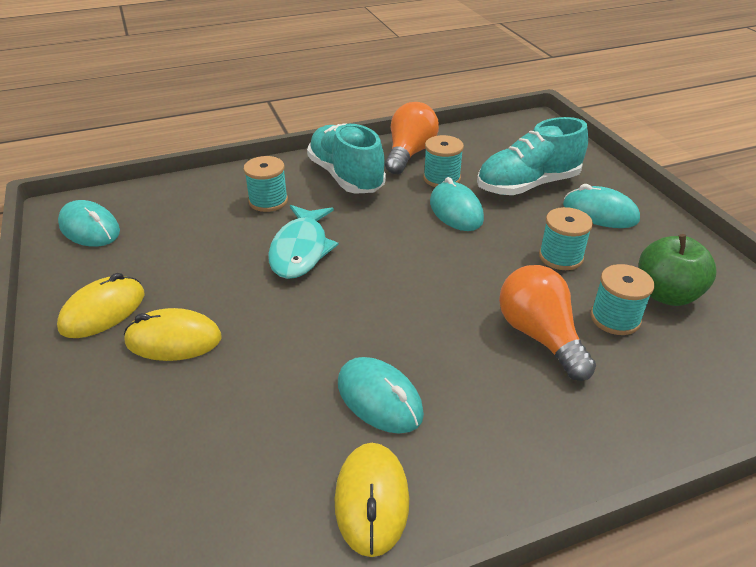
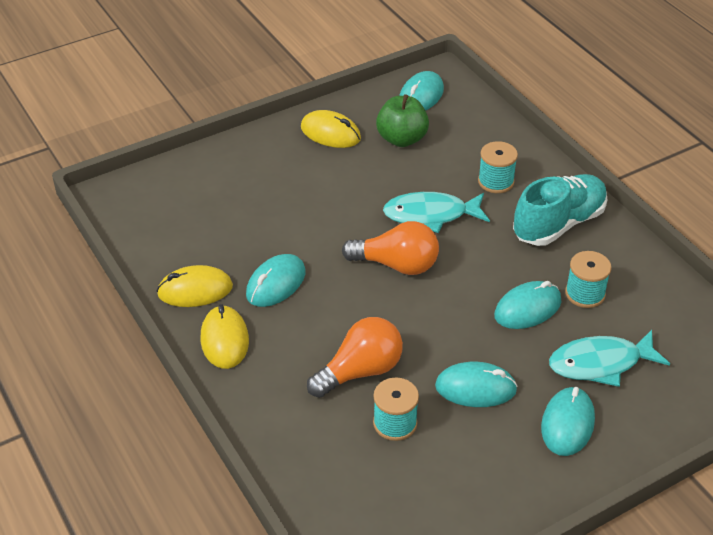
camera: 80 degrees right, 5 degrees up
(173, 340) = (310, 173): yellow mouse -> yellow mouse (224, 340)
(409, 154) = (626, 264): orange light bulb -> orange light bulb (396, 265)
(527, 185) = (600, 363): turquoise shoe -> turquoise fish
(560, 257) = (475, 388): turquoise spool -> turquoise mouse
(666, 294) = (440, 465): green apple -> green apple (402, 139)

